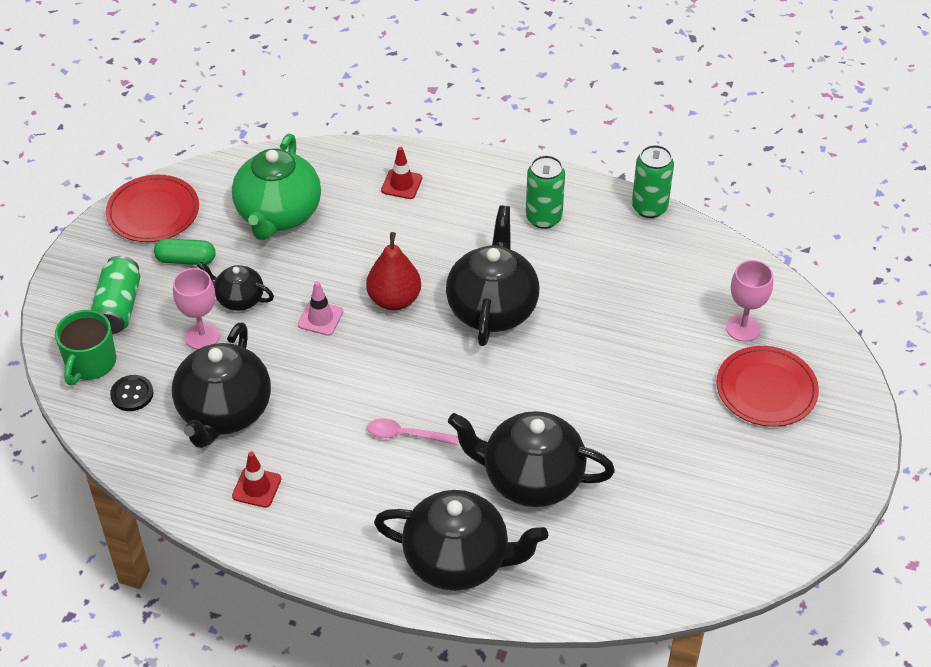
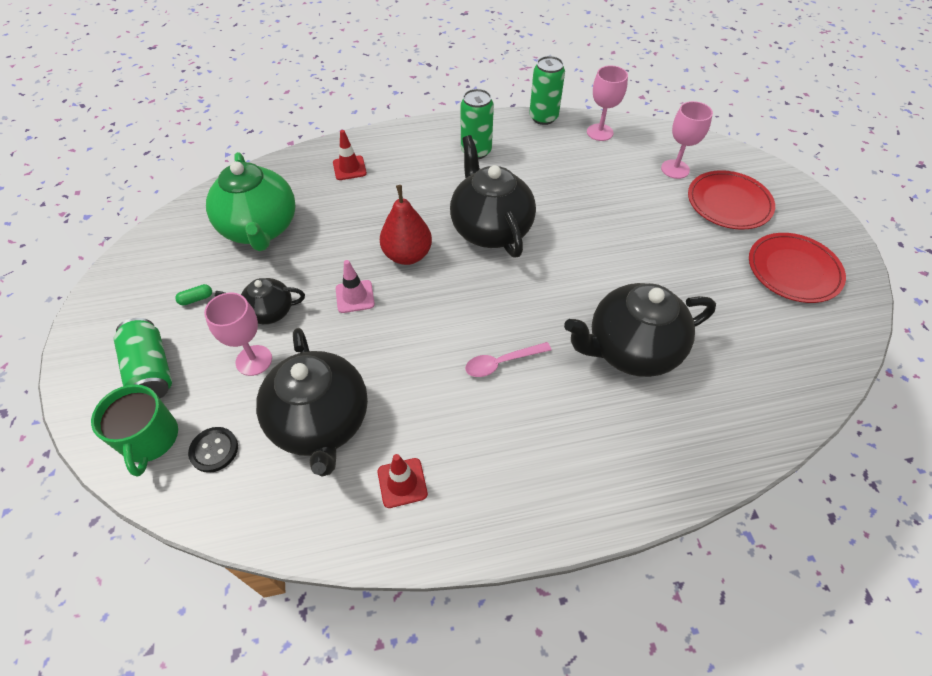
camera: 30 degrees left, 5 degrees up
(153, 212) = (139, 271): red plate -> red plate (793, 270)
(186, 260) = (196, 299): green capsule -> green capsule, size x0.57
(458, 560) = (635, 455): black teapot -> none
(697, 251) = (599, 132): none -> pink goblet

